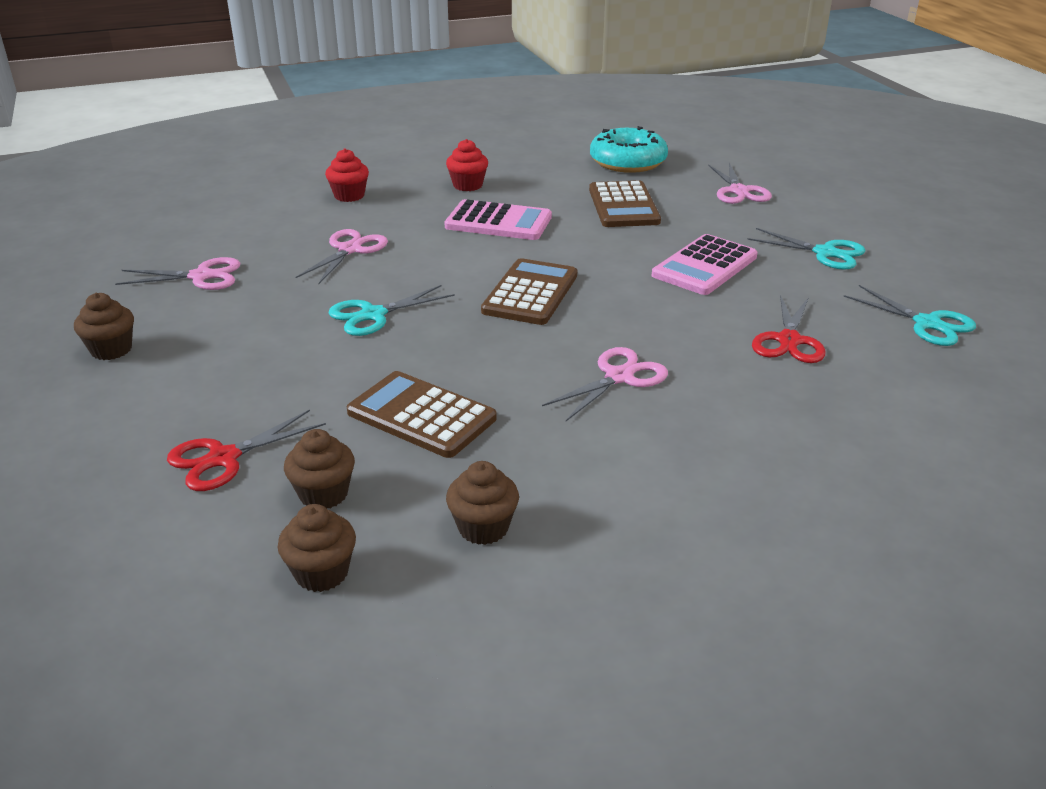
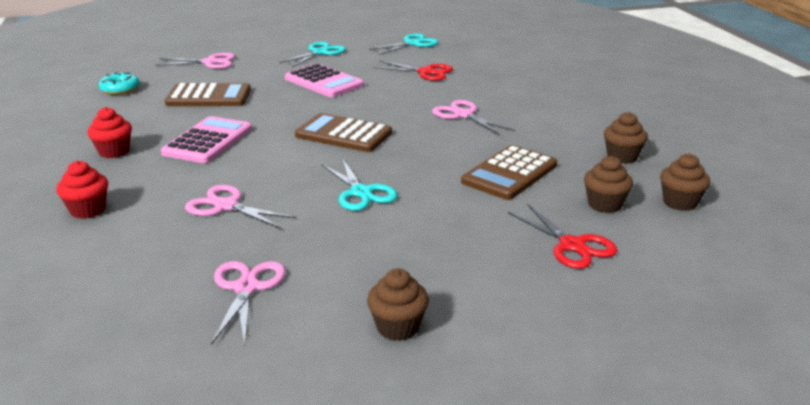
camera: 85 degrees left, 5 degrees down
(628, 162) = (120, 89): turquoise donut -> turquoise donut, size x0.57

